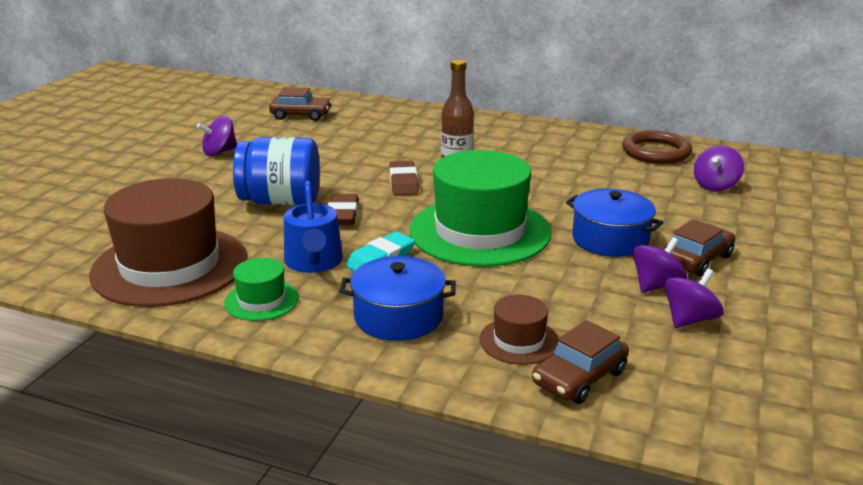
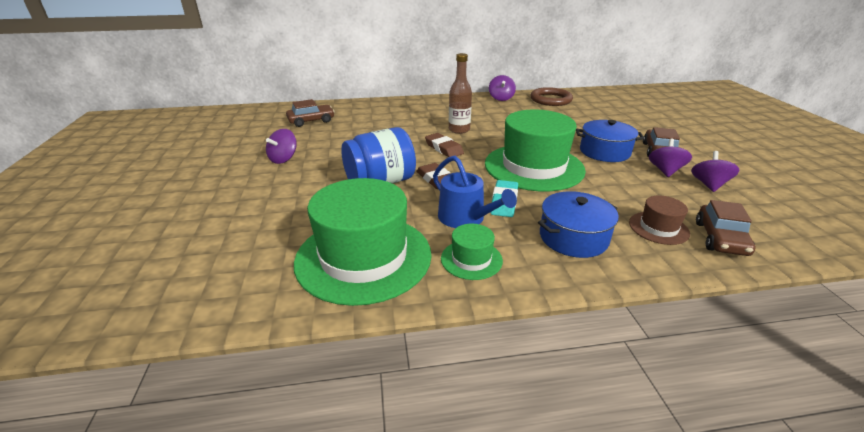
camera: 30 degrees left, 5 degrees up
(170, 266) = (363, 257): brown hat -> green hat
(715, 185) = (604, 111): purple spinning top -> purple spinning top (501, 98)

